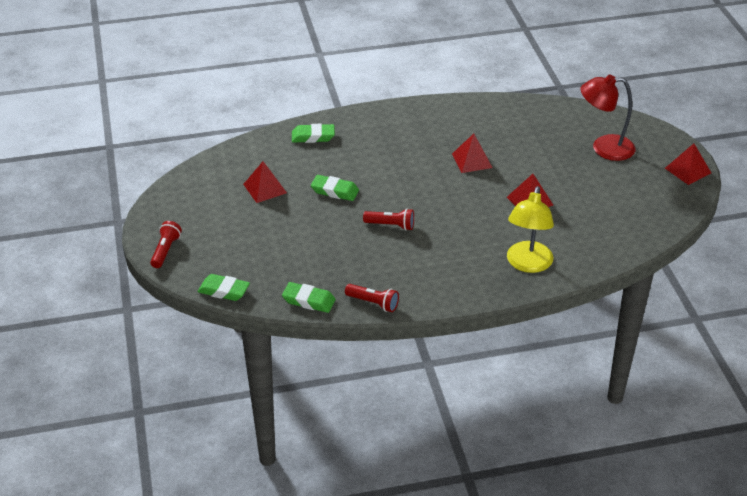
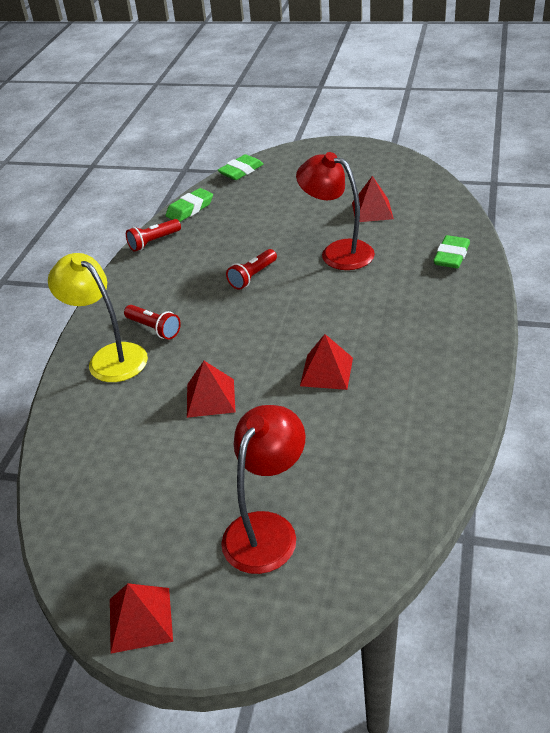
camera: 120 degrees right, 0 degrees up
(165, 250) = (316, 151): red flashlight -> red flashlight (154, 329)
(335, 191) = (338, 252): green eraser -> red lamp

